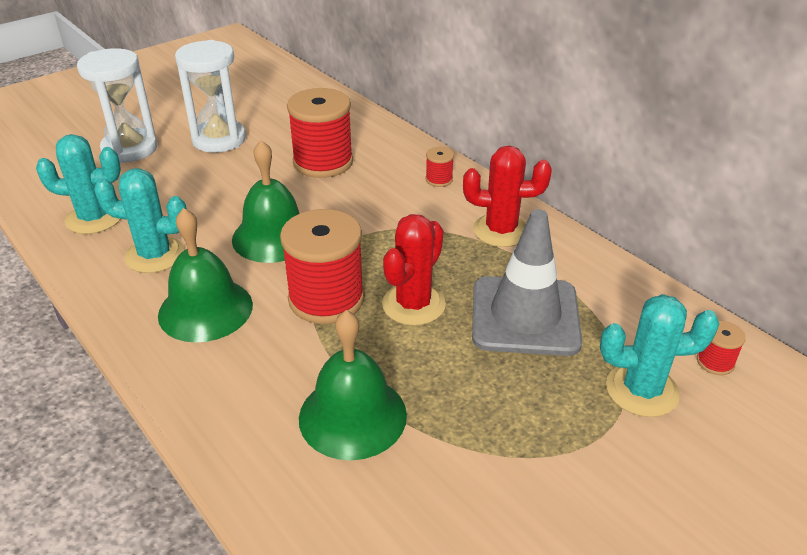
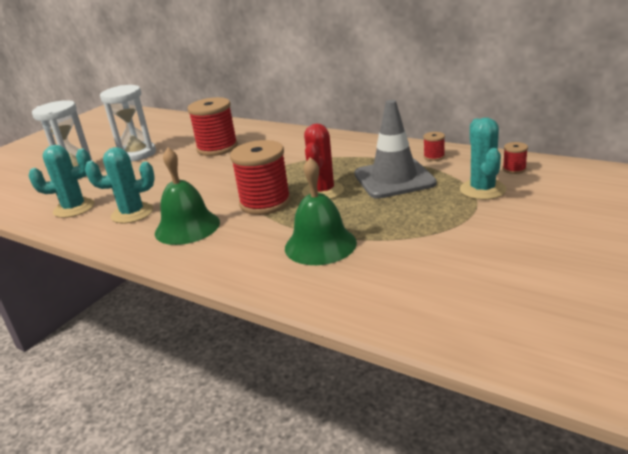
camera: 15 degrees left, 10 degrees down
(273, 237) = (209, 186): green bell -> none
(439, 180) = (298, 138): red spool -> red spool (434, 157)
(501, 231) = (353, 149): red cactus -> none
(642, 390) = (482, 190): turquoise cactus -> turquoise cactus turned 75 degrees counterclockwise

